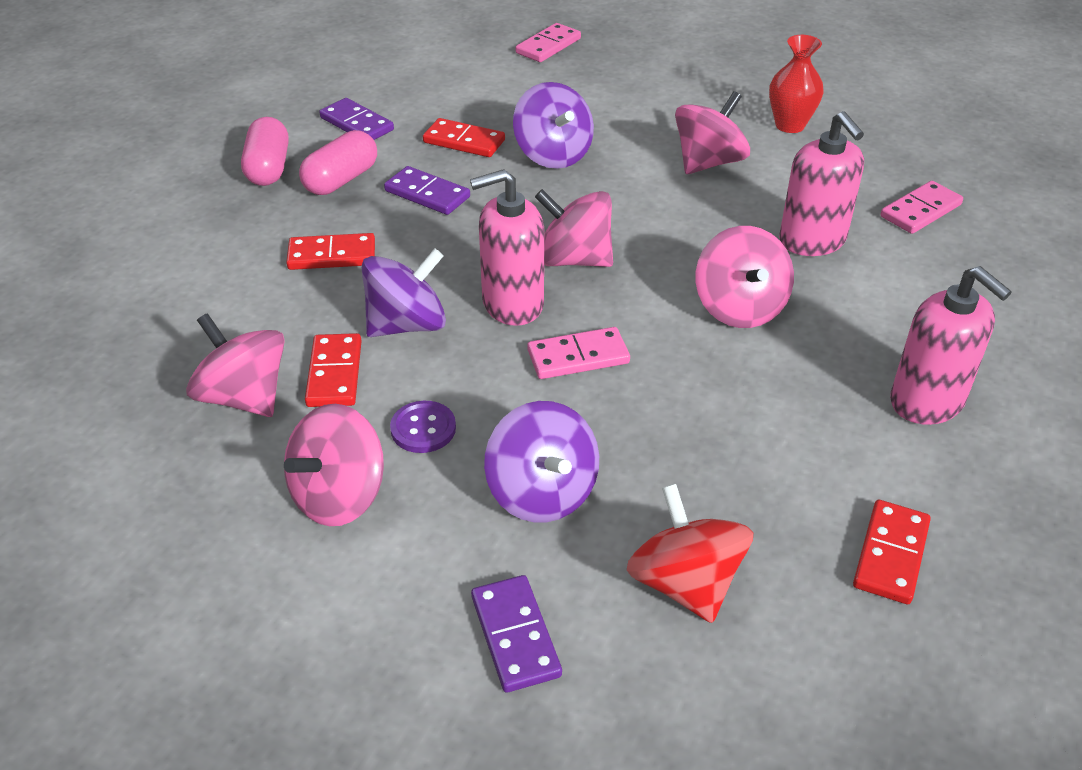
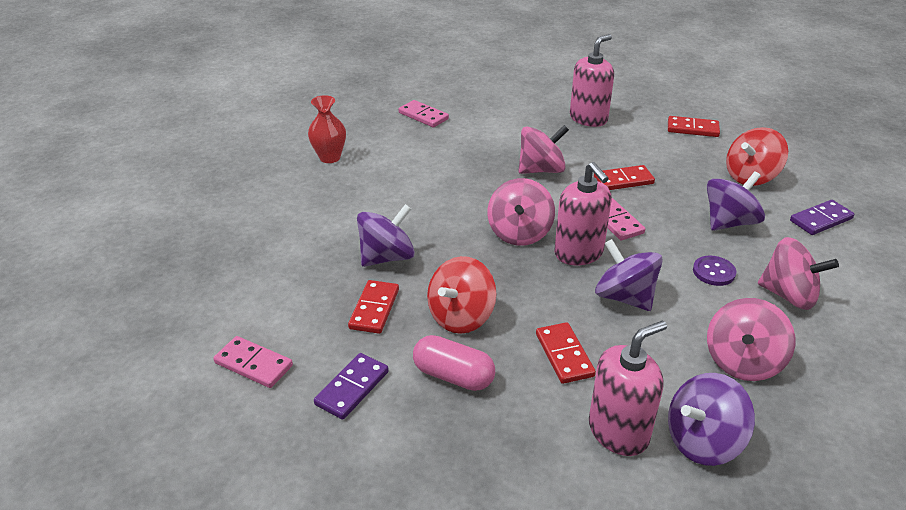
camera: 100 degrees left, 5 degrees down
(158, 326) = (703, 441): none -> purple spinning top
(268, 168) = (446, 436): pink capsule -> none
(334, 373) = (692, 321): red domino -> red domino (623, 180)
(427, 194) = (461, 316): purple domino -> red spinning top
(548, 46) = (194, 282): pink domino -> pink domino (253, 364)
(708, 162) = (385, 187): pink spinning top -> none
(812, 241) = (465, 148): pink soap dispenser -> pink soap dispenser (618, 432)

